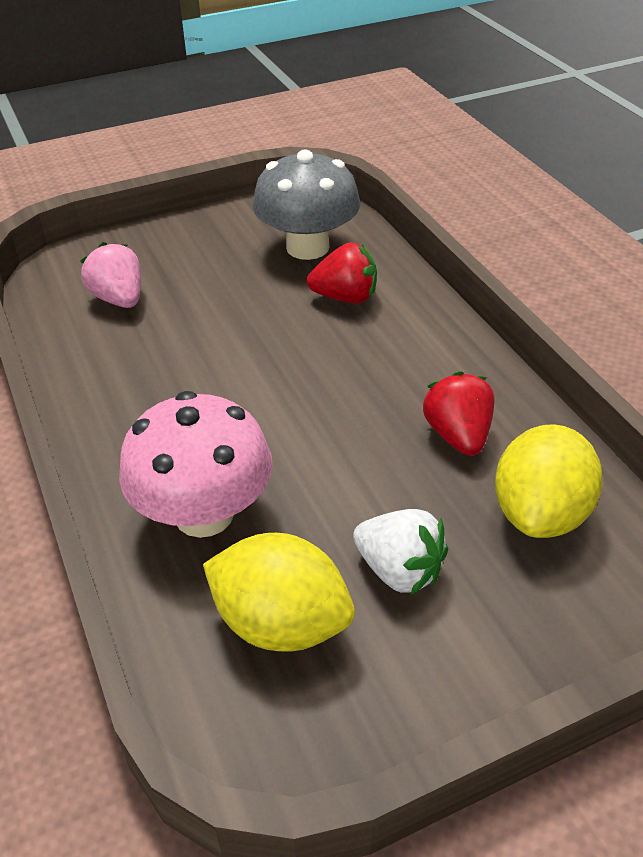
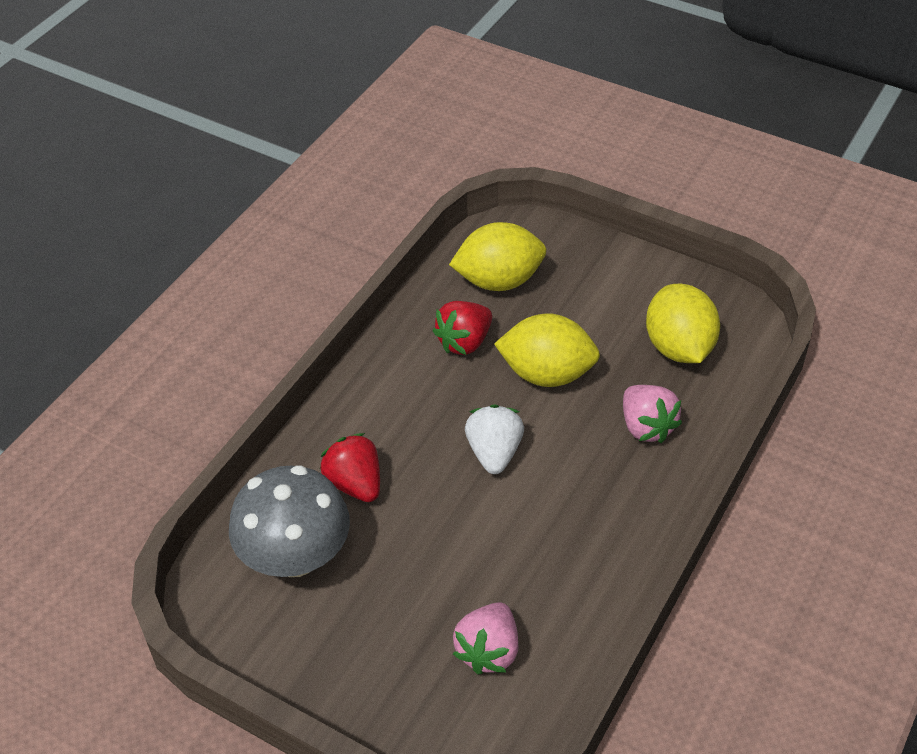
camera: 125 degrees left, 5 degrees up
(204, 513) = (646, 427): pink mushroom -> pink strawberry
(353, 475) = (546, 374): none -> yellow lemon
(399, 570) = (597, 318): white strawberry -> white strawberry (494, 453)

